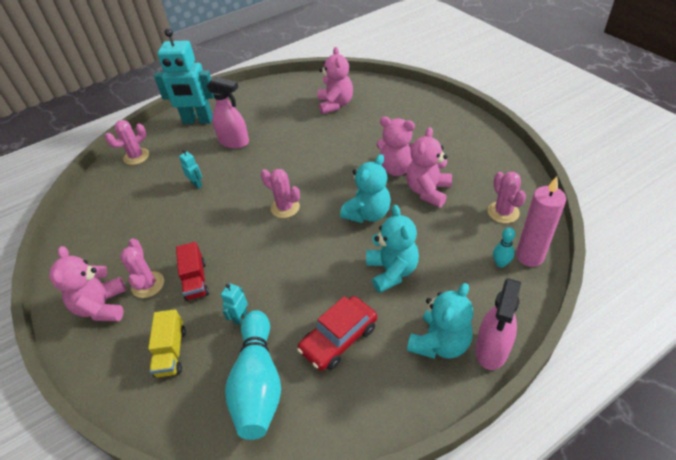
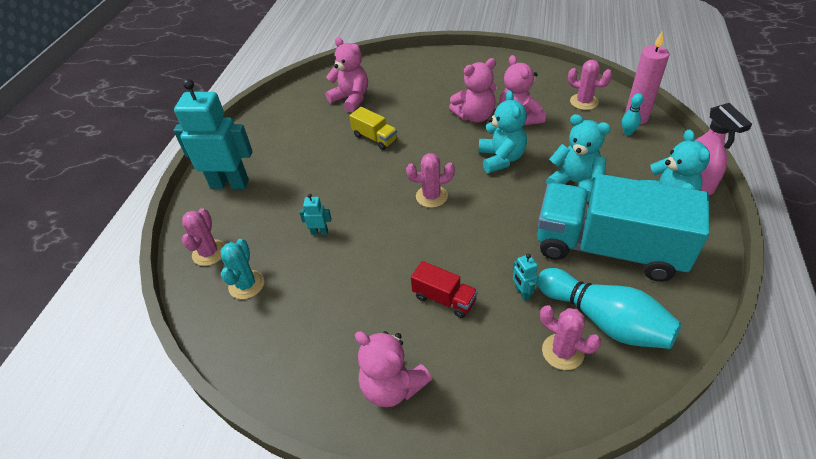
camera: 45 degrees left, 0 degrees up
(126, 188) = (246, 284): none -> turquoise cactus
(148, 285) = (406, 336): pink cactus -> pink cactus (562, 352)
(171, 352) = (510, 361): yellow truck -> yellow truck (375, 138)
(198, 120) = (230, 183): turquoise robot -> turquoise robot turned 135 degrees counterclockwise
(234, 142) = (301, 178): pink spray bottle -> none
(339, 339) = (608, 248): red car -> turquoise truck

